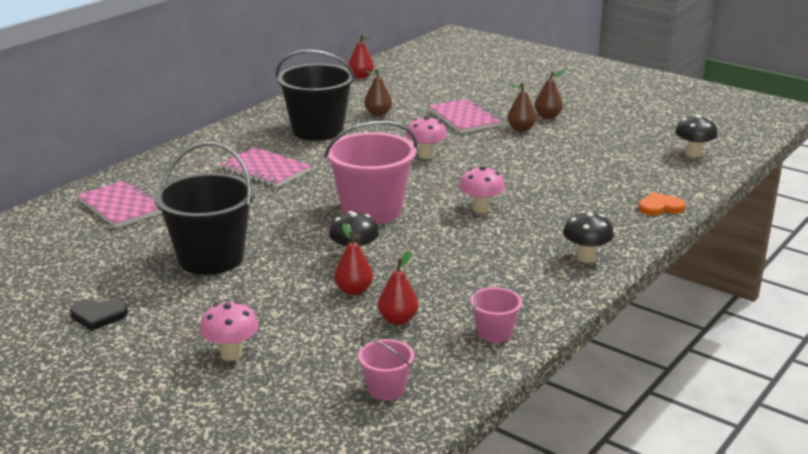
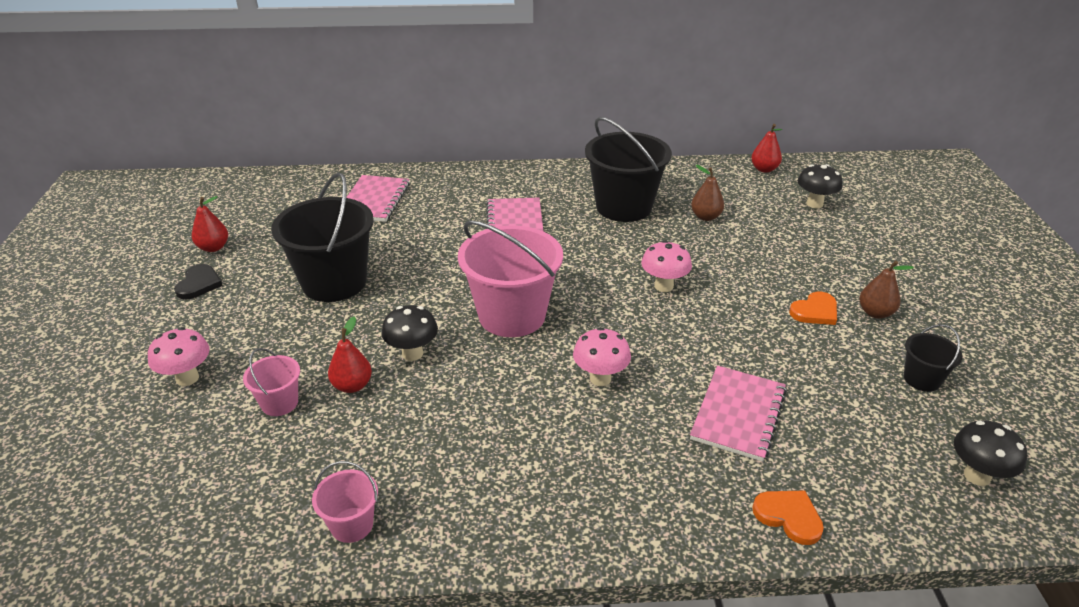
camera: 50 degrees right, 10 degrees up
(98, 316) = (199, 284): black heart -> black heart turned 135 degrees counterclockwise
(386, 389) = (189, 503): pink bucket -> pink bucket (279, 403)
(398, 319) = (322, 442): red pear -> red pear (213, 247)
(464, 118) = (779, 265): pink notebook -> pink notebook (738, 414)
(521, 129) = (815, 311): brown pear -> orange heart
(586, 258) = (585, 514): black mushroom -> black mushroom (814, 204)
(614, 132) = (921, 379): none -> black bucket

